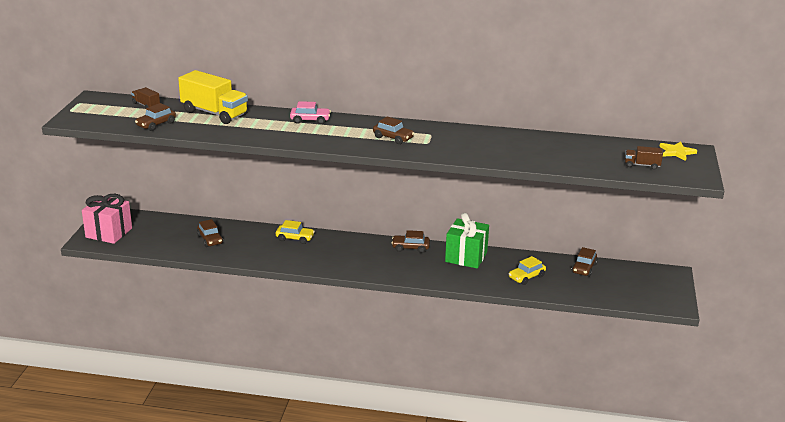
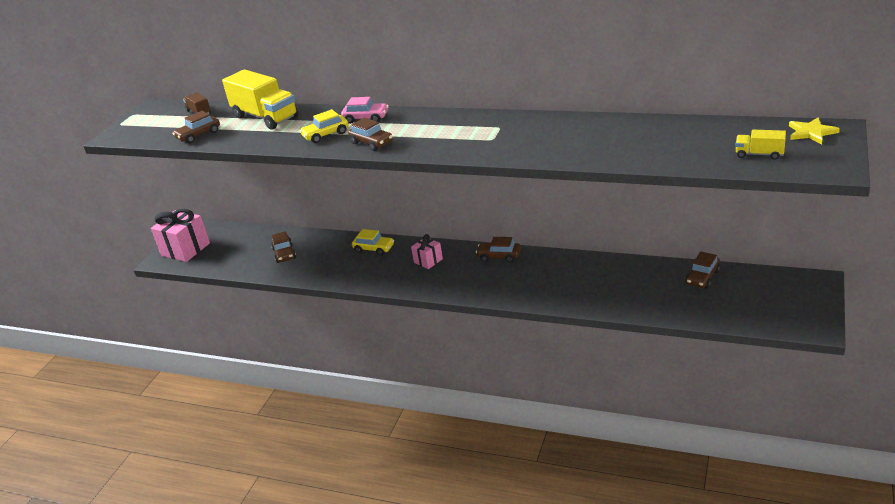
camera: 15 degrees right, 5 degrees up
(348, 249) = (428, 261): none -> pink gift
(393, 138) = (453, 135): brown car -> brown car (371, 143)
(466, 257) = (561, 266): green gift -> none
(526, 277) = (629, 291): yellow car -> yellow car (326, 135)
(642, 165) = (759, 154): brown truck -> yellow truck

